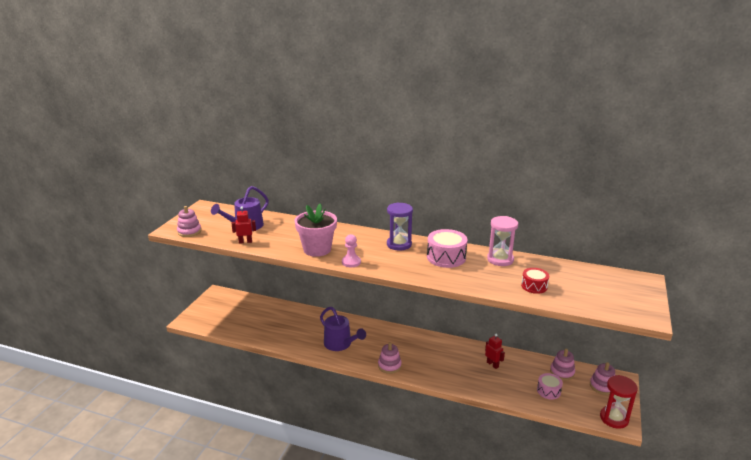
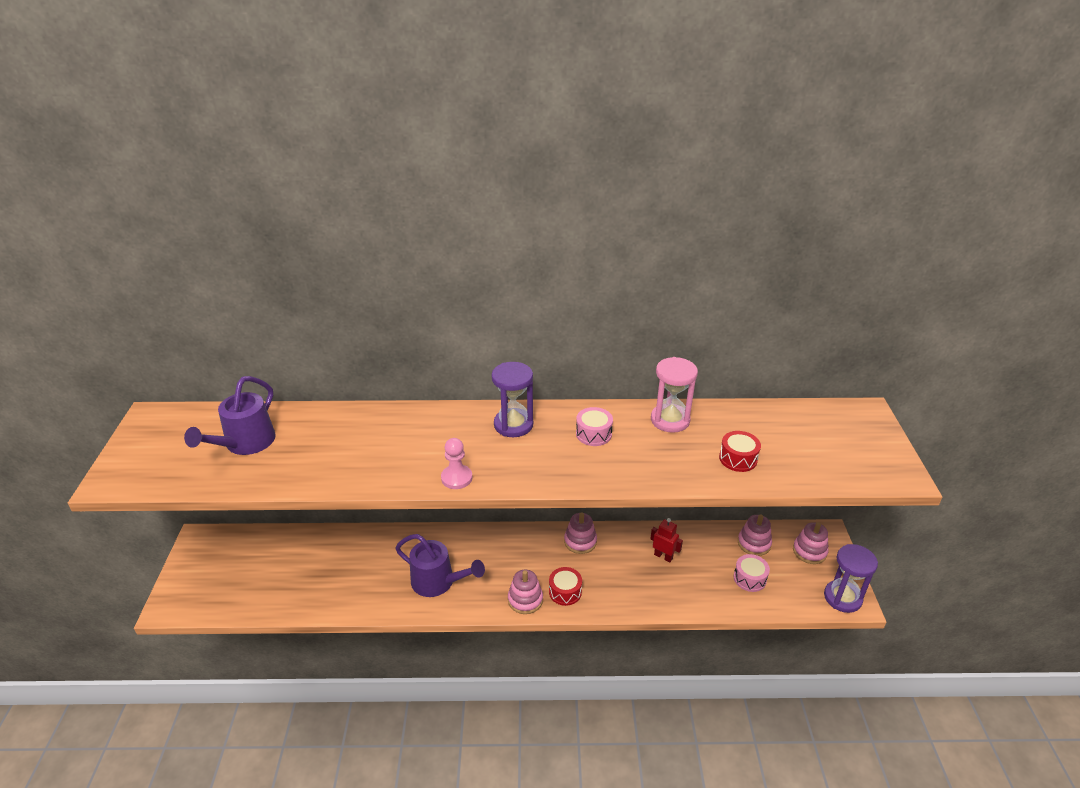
camera: 20 degrees left, 10 degrees up
(189, 231) = (146, 478): pink stacking toy -> pink stacking toy (580, 541)
(245, 242) = (260, 477): red robot -> none
(317, 249) = (390, 465): pink flower pot -> none
(417, 368) = (565, 592): none -> red drum
(446, 257) = (593, 434): pink drum -> pink drum, size x0.60
(614, 418) = (842, 598): red hourglass -> purple hourglass

